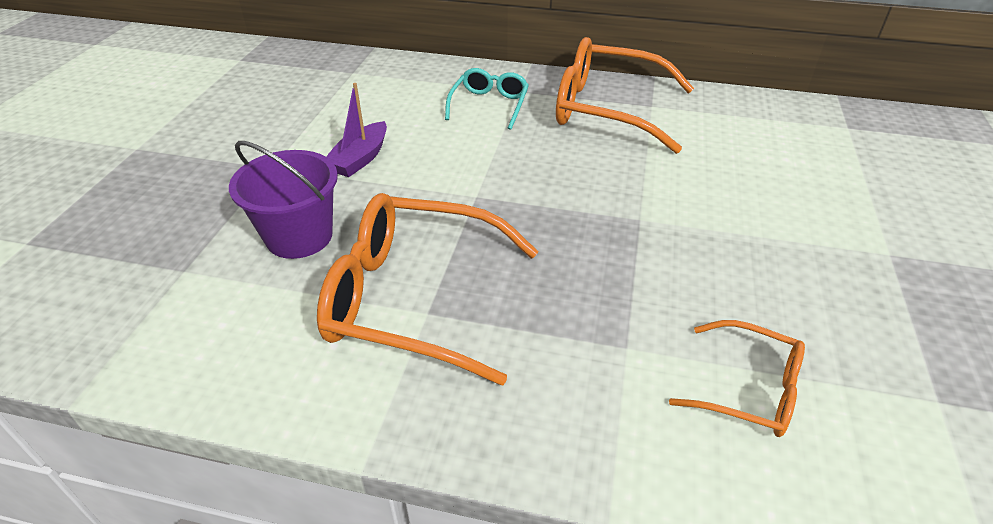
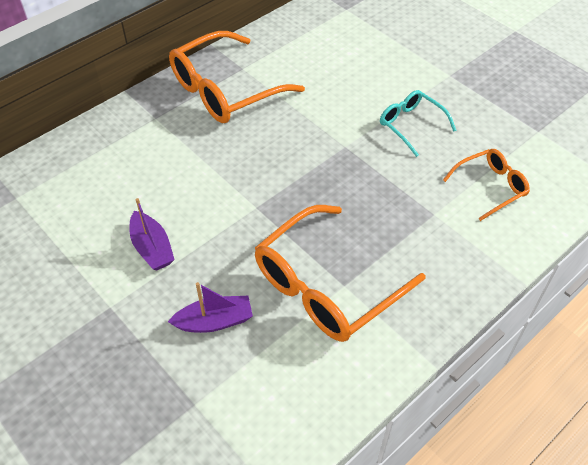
camera: 55 degrees left, 10 degrees up
(299, 236) = (214, 321): purple bucket -> purple boat
(489, 105) = (156, 143): turquoise glasses -> turquoise glasses (411, 125)

